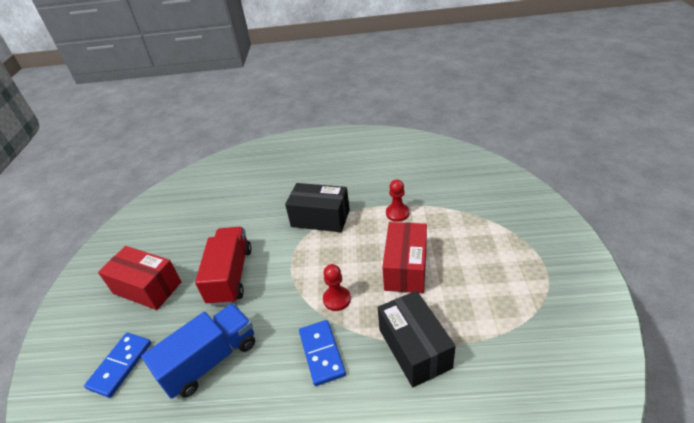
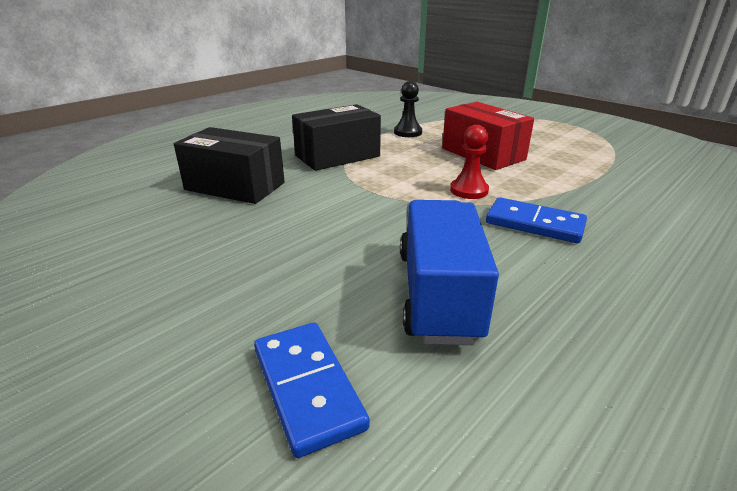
camera: 50 degrees left, 10 degrees down
(147, 288) = (187, 294): red box -> none
(231, 276) = (313, 226): red truck -> none
(397, 213) = (408, 132): red pawn -> black pawn
(414, 348) = (588, 186): black box -> black box (235, 186)

